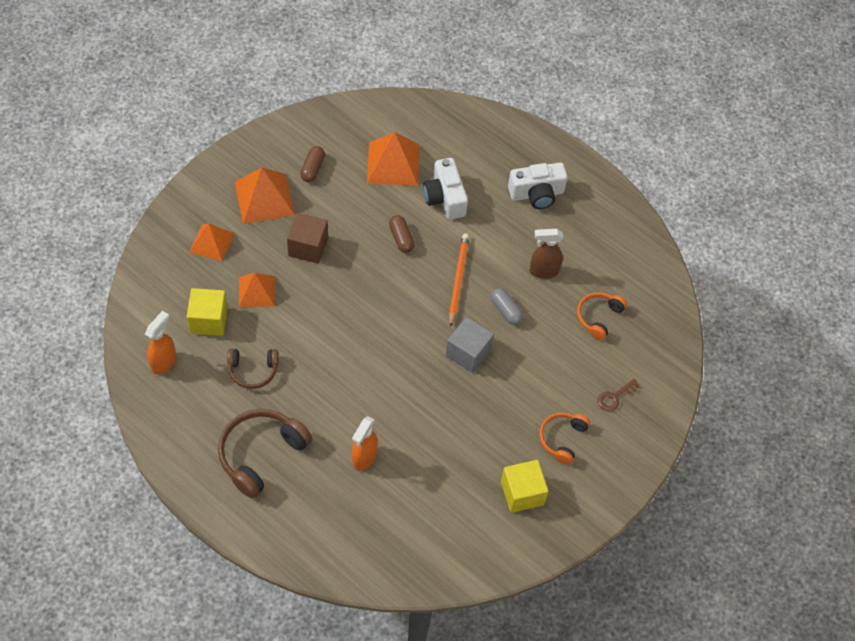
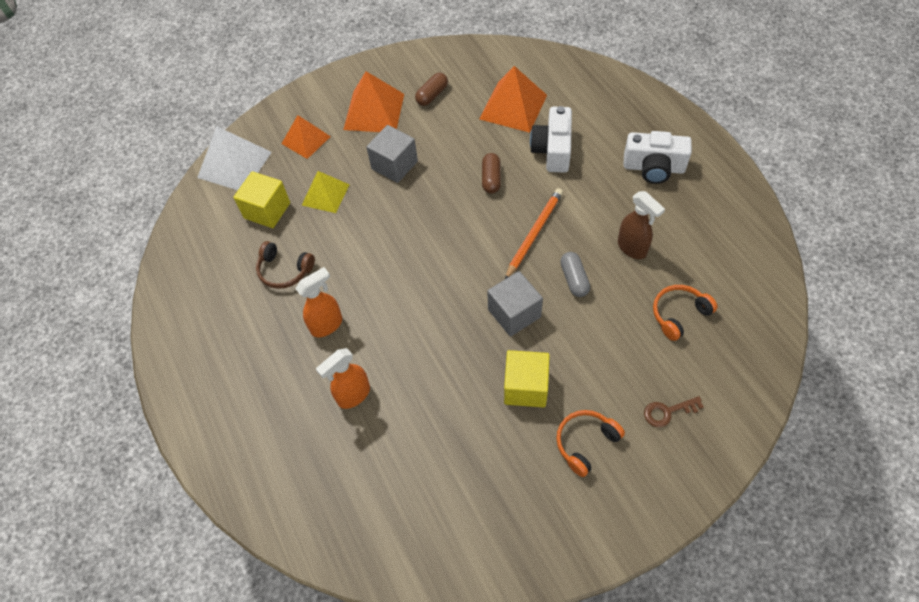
camera: 30 degrees right, 0 degrees up
(153, 284) = (234, 164): none -> white pyramid
(164, 362) = (206, 239): orange spray bottle -> orange spray bottle (327, 325)
(256, 291) = (325, 194): orange pyramid -> yellow pyramid
(261, 454) = (250, 358): brown headphones -> none
(308, 247) = (394, 165): brown cube -> grey cube
(522, 493) = (513, 493): yellow cube -> yellow cube (525, 387)
(543, 271) = (632, 248): brown spray bottle -> brown spray bottle turned 150 degrees counterclockwise

